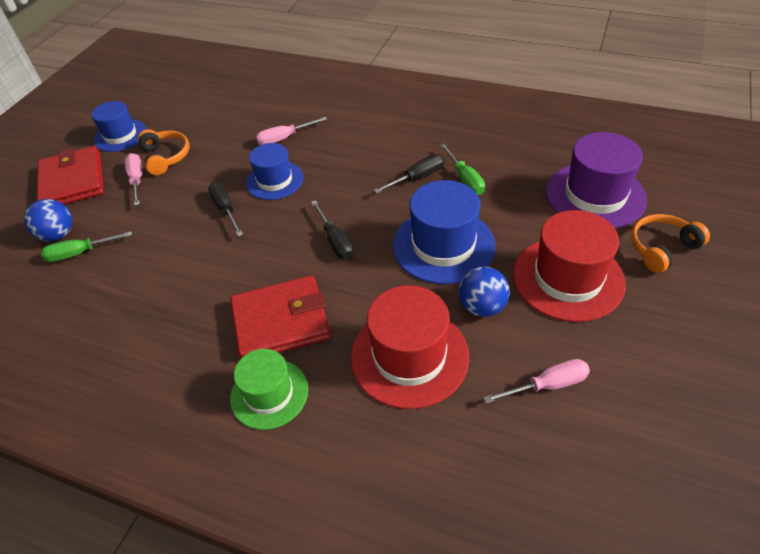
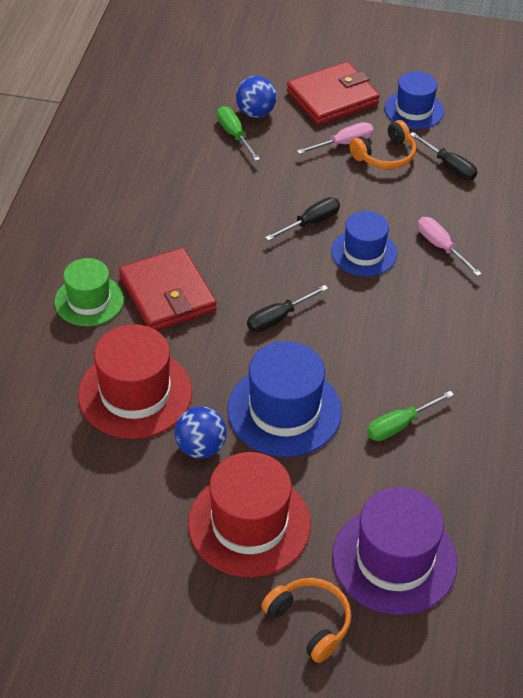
camera: 75 degrees right, 0 degrees up
(418, 177) = (394, 379): black screwdriver -> black screwdriver (449, 166)
(547, 385) = (109, 501): pink screwdriver -> none

